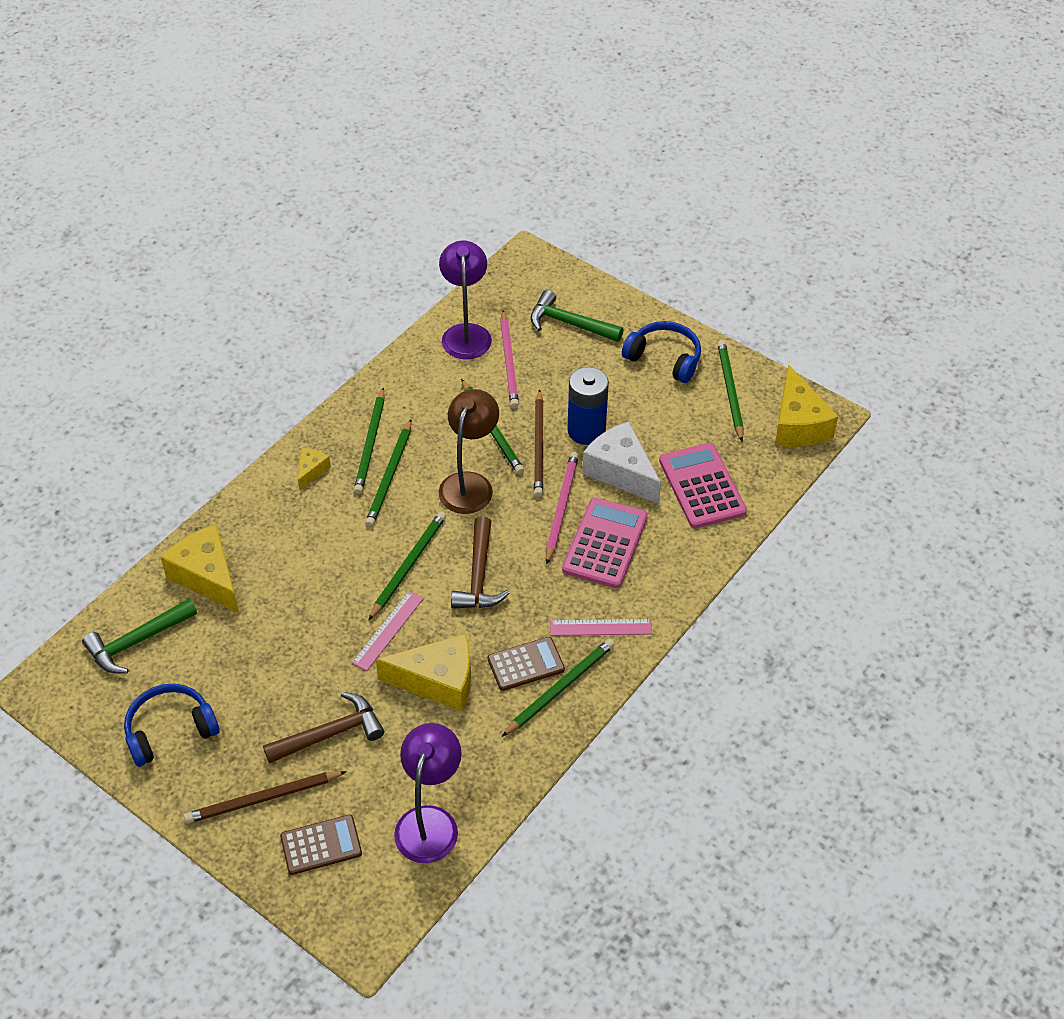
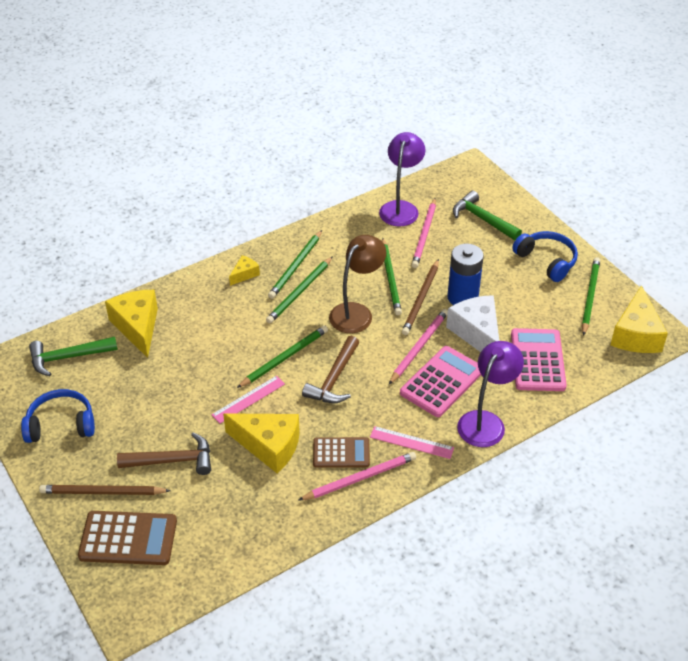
camera: 20 degrees right, 5 degrees down
(321, 845) = (128, 538): brown calculator -> brown calculator, size x1.51
(430, 821) = (216, 547): purple lamp -> purple lamp (486, 422)
(560, 688) = (360, 478): green pencil -> pink pencil

